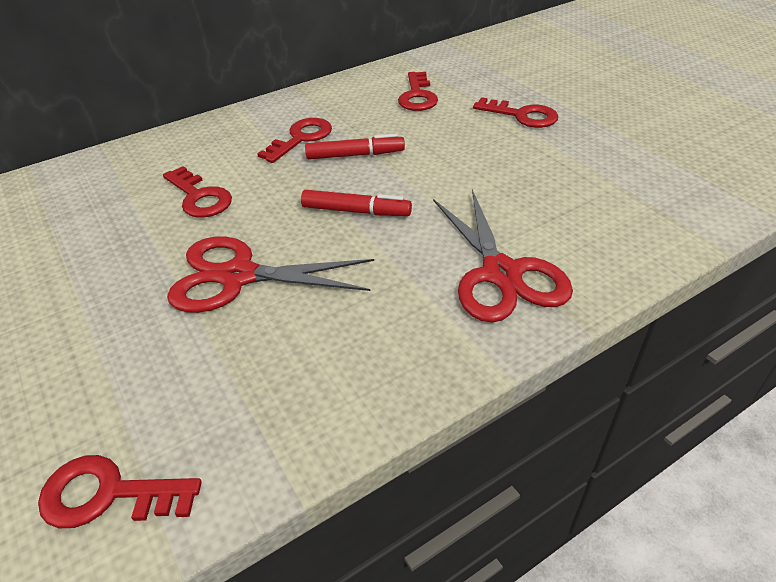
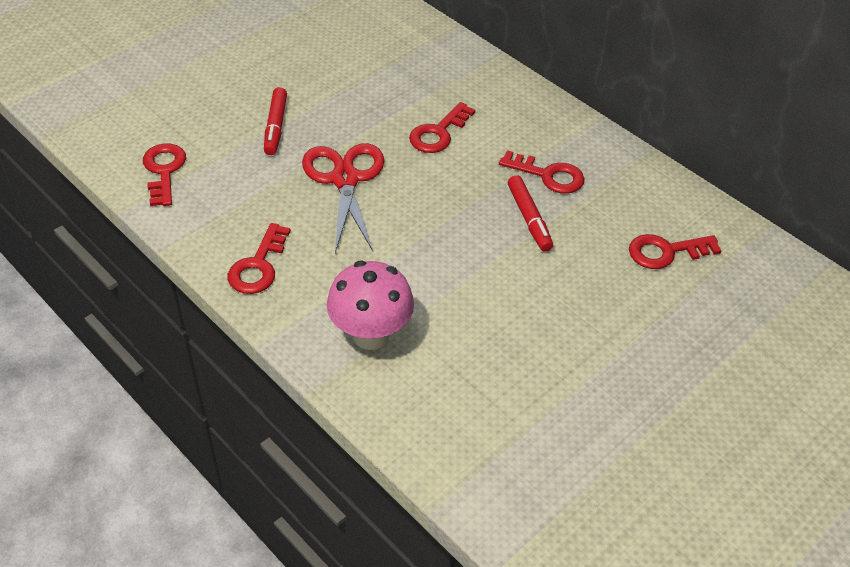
camera: 75 degrees right, 5 degrees up
(356, 211) = (439, 232): red marker -> red marker (275, 126)
(501, 274) = (371, 335): red scissors -> pink mushroom
(522, 115) = (651, 347): red key -> red key (258, 266)

